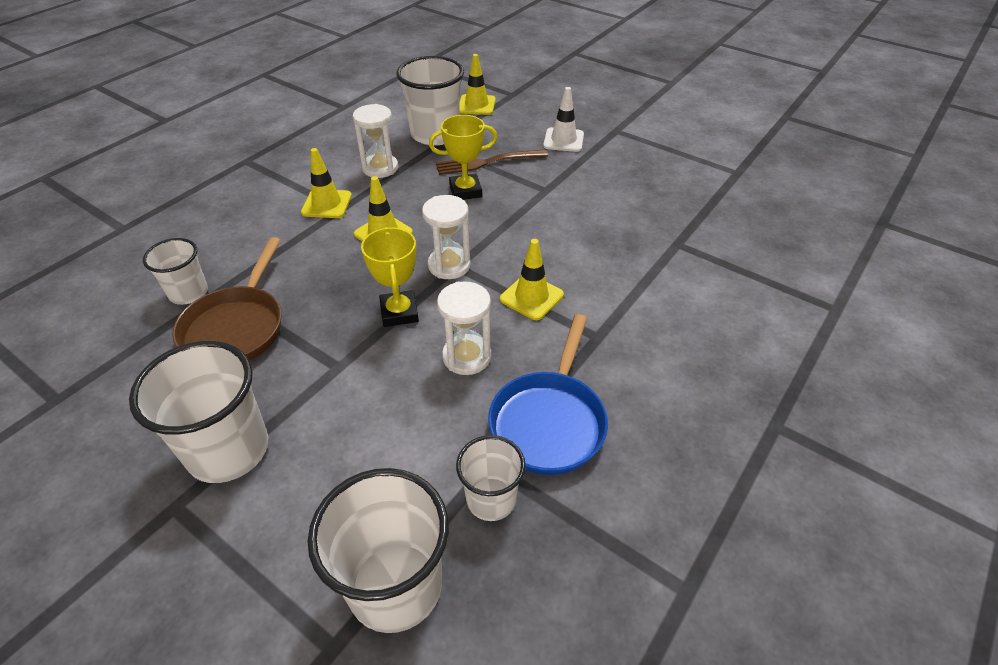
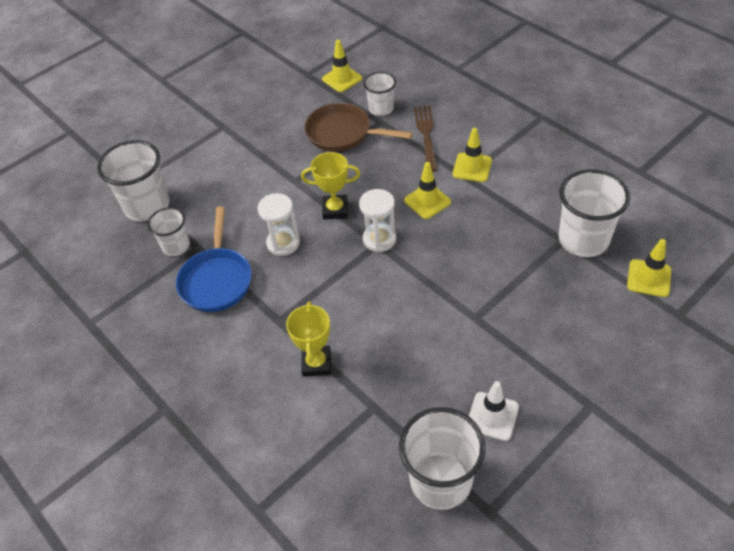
camera: 105 degrees right, 5 degrees up
(228, 450) = (249, 141): white cup -> white cup (441, 481)
(380, 168) = (524, 199): white hourglass -> none
(465, 191) = (480, 256): yellow trophy -> yellow trophy (316, 363)
(487, 162) = (528, 277): brown fork -> brown fork (426, 135)
(531, 297) = (331, 286): yellow traffic cone -> yellow traffic cone (342, 79)
(549, 421) = (216, 280): blue pan -> blue pan turned 120 degrees counterclockwise
(563, 140) = (569, 348): white traffic cone -> white traffic cone (492, 416)

